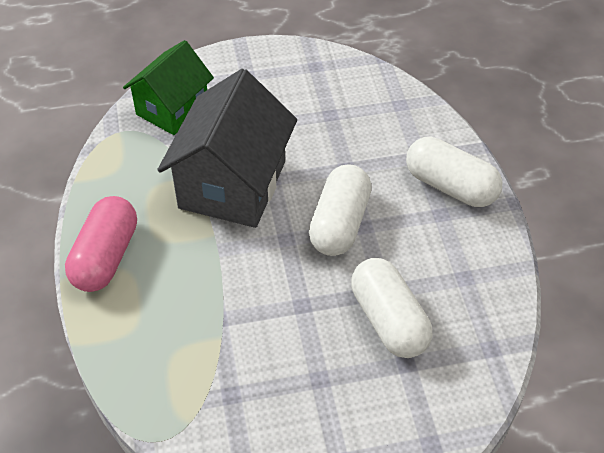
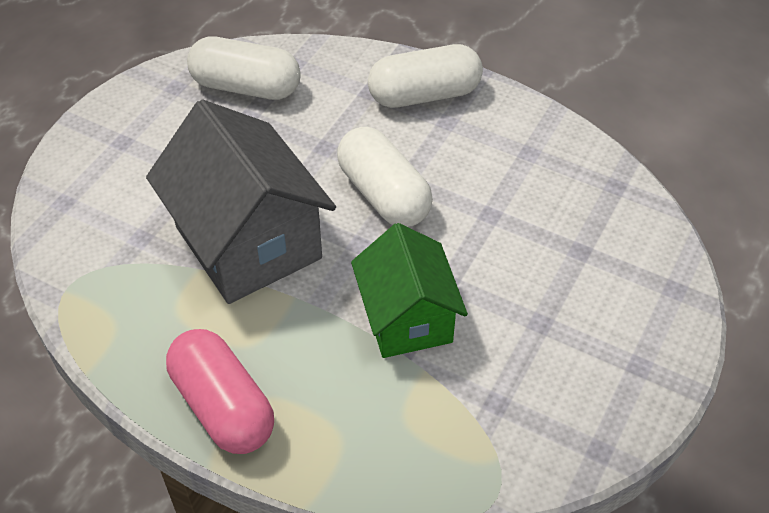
camera: 50 degrees left, 0 degrees up
(172, 109) = (90, 227): green house -> green house (407, 318)
(389, 320) = (524, 232): white capsule -> white capsule (246, 87)

